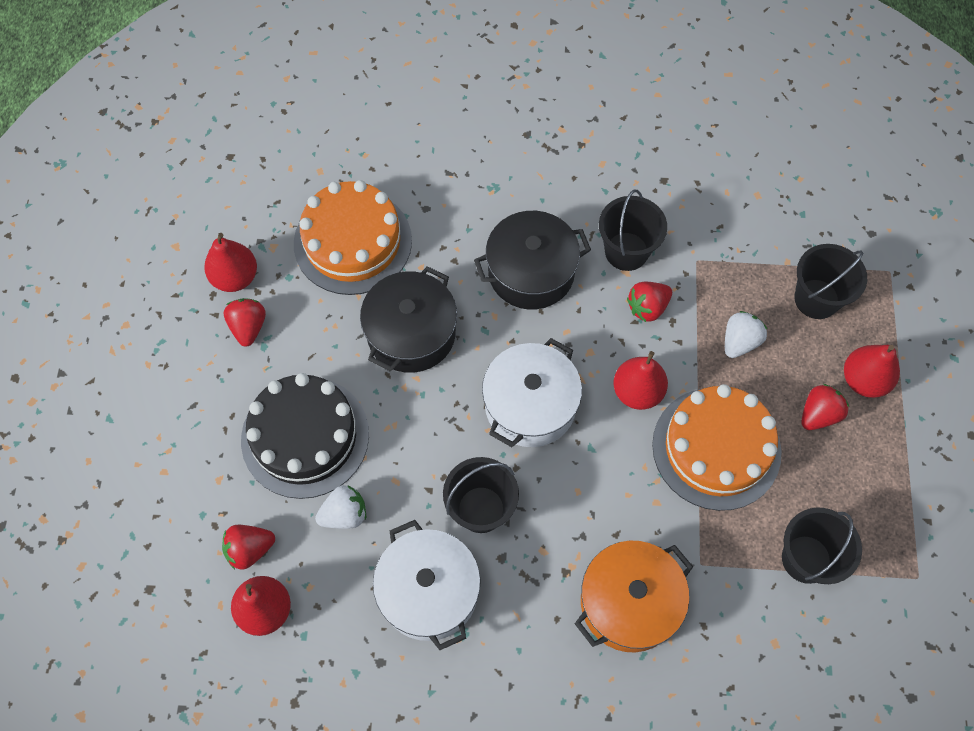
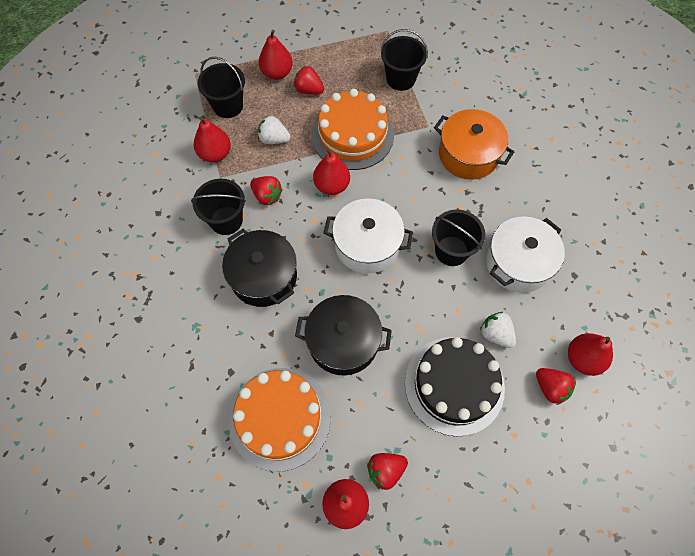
camera: 110 degrees left, 0 degrees up
(736, 263) = (215, 154): none -> red pear

